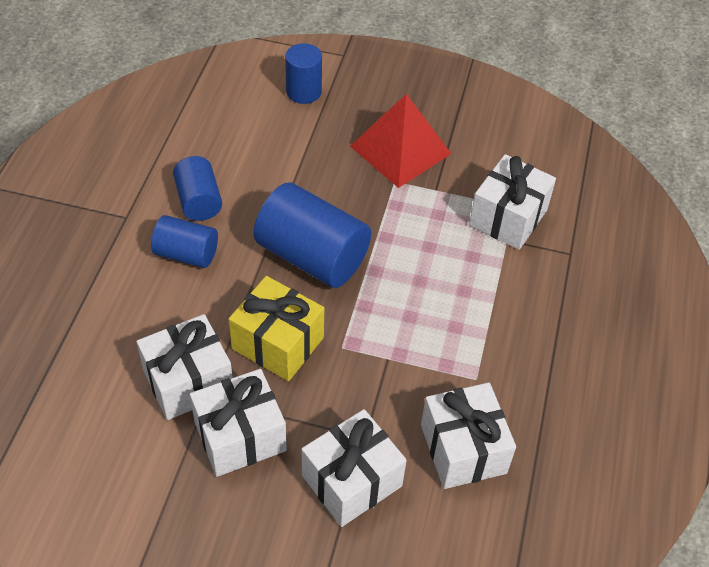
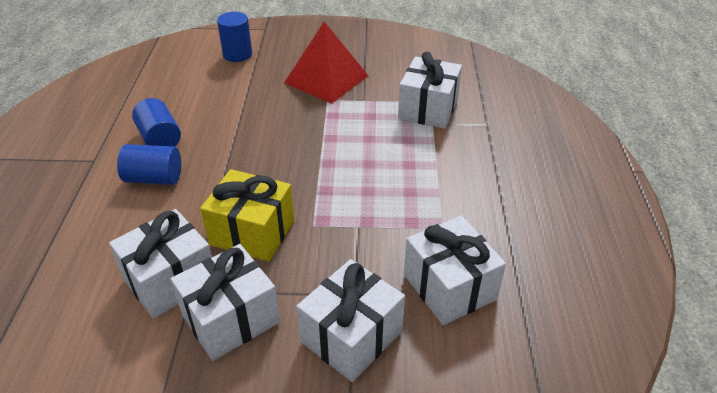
camera: 10 degrees left, 10 degrees down
(312, 256) = (269, 162): blue cylinder -> none

